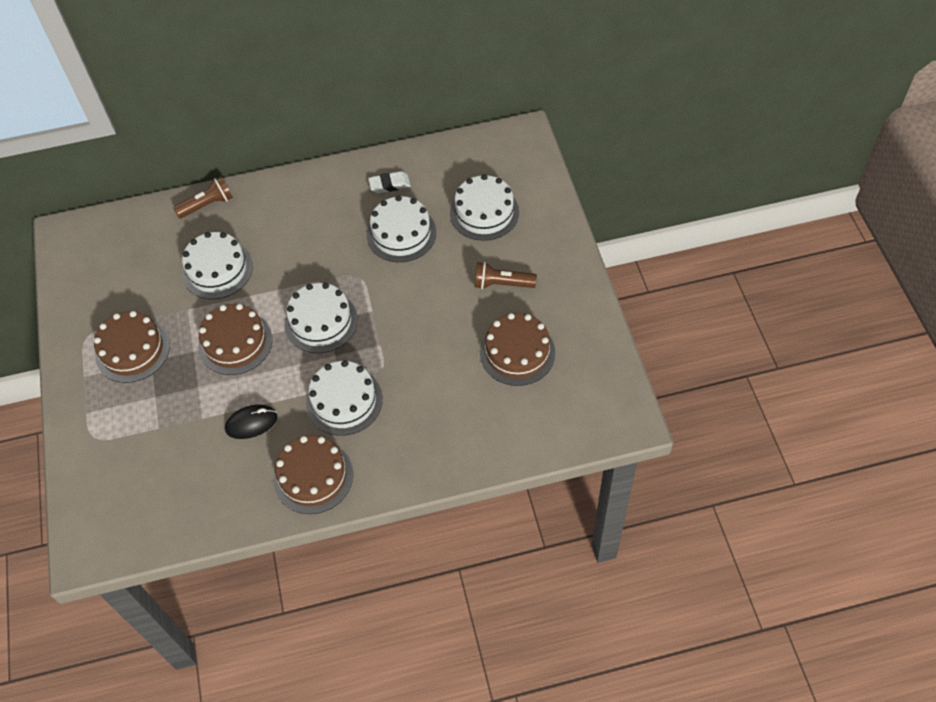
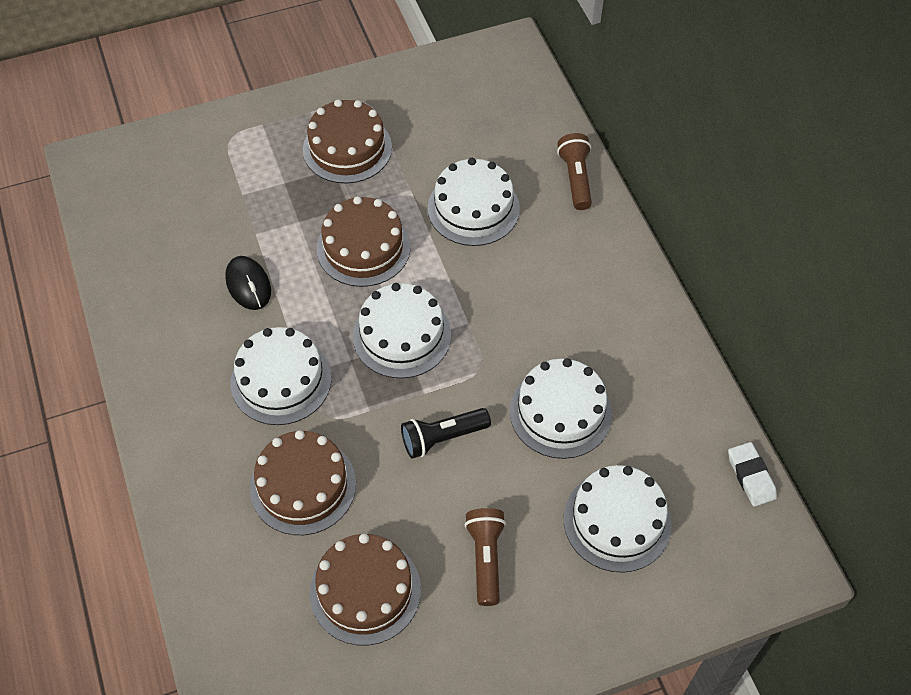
camera: 80 degrees right, 0 degrees up
(207, 205) = (576, 178): brown flashlight -> brown flashlight turned 150 degrees counterclockwise
(313, 477) = (173, 362): brown cake -> brown cake (303, 486)
(389, 184) = (649, 385): white eraser -> white eraser (751, 476)
(409, 302) = (442, 438): none -> black flashlight

